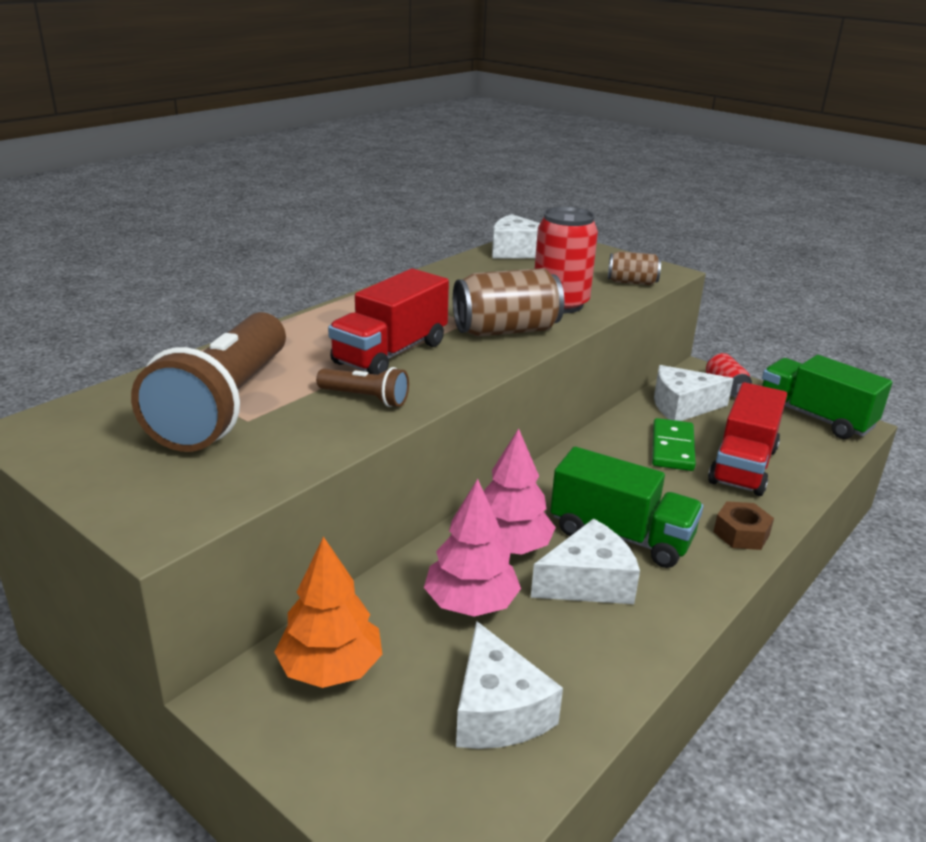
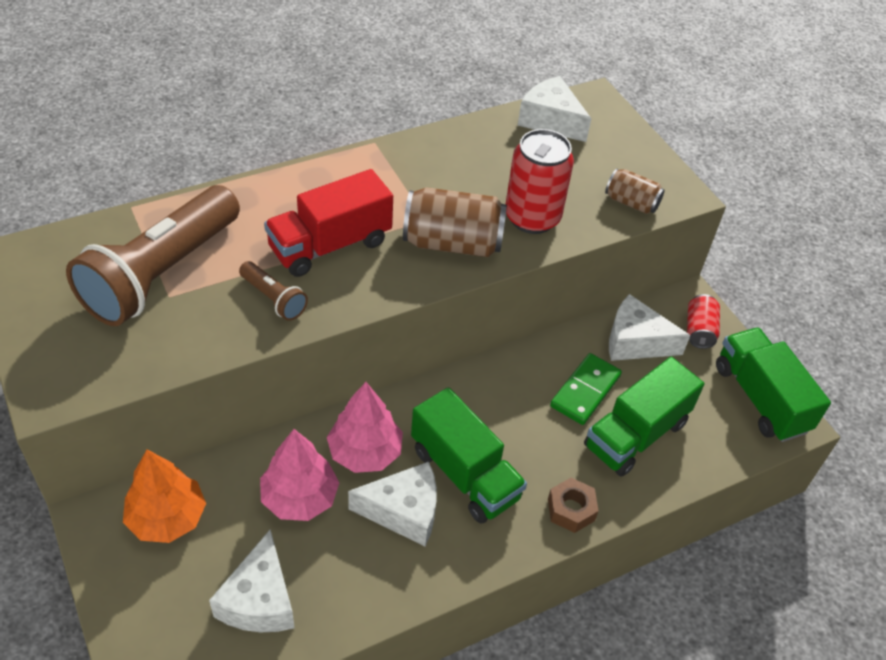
camera: 20 degrees right, 20 degrees up
(743, 465) = (636, 434): red truck -> green truck

